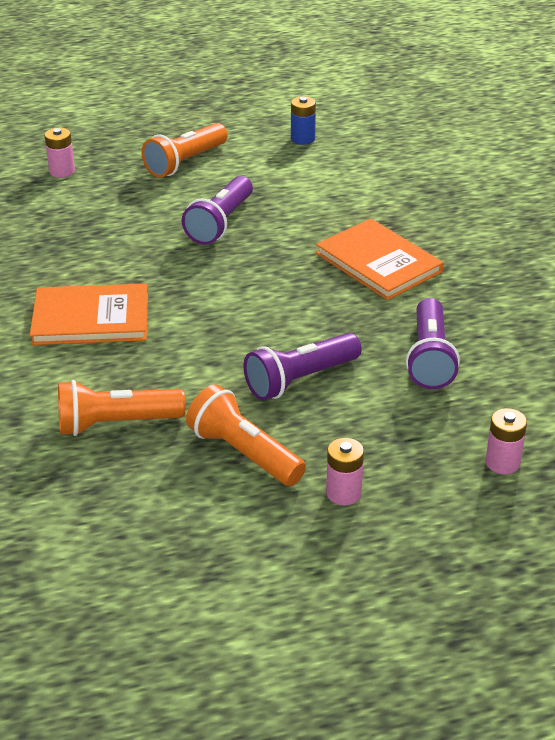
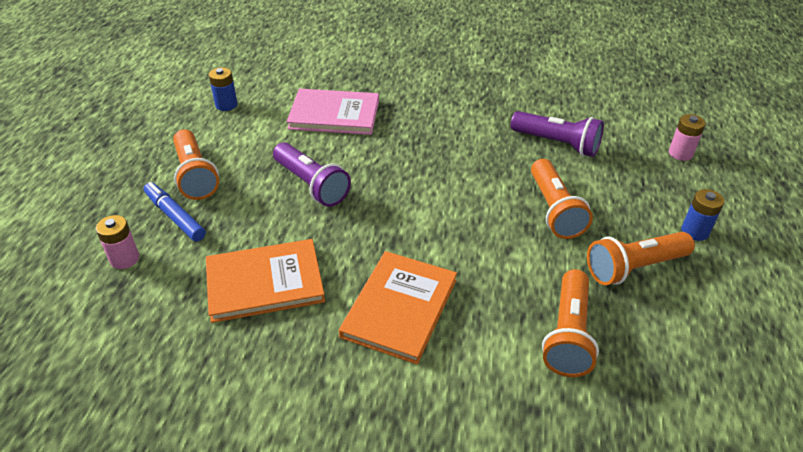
camera: 65 degrees left, 5 degrees up
(125, 173) = (175, 217): none -> blue marker
(300, 380) = (554, 210): purple flashlight -> orange flashlight
(343, 493) = (695, 231): pink battery -> blue battery
(344, 200) = (334, 115): none -> pink book
(378, 263) = (429, 127): orange book -> orange book (265, 283)

